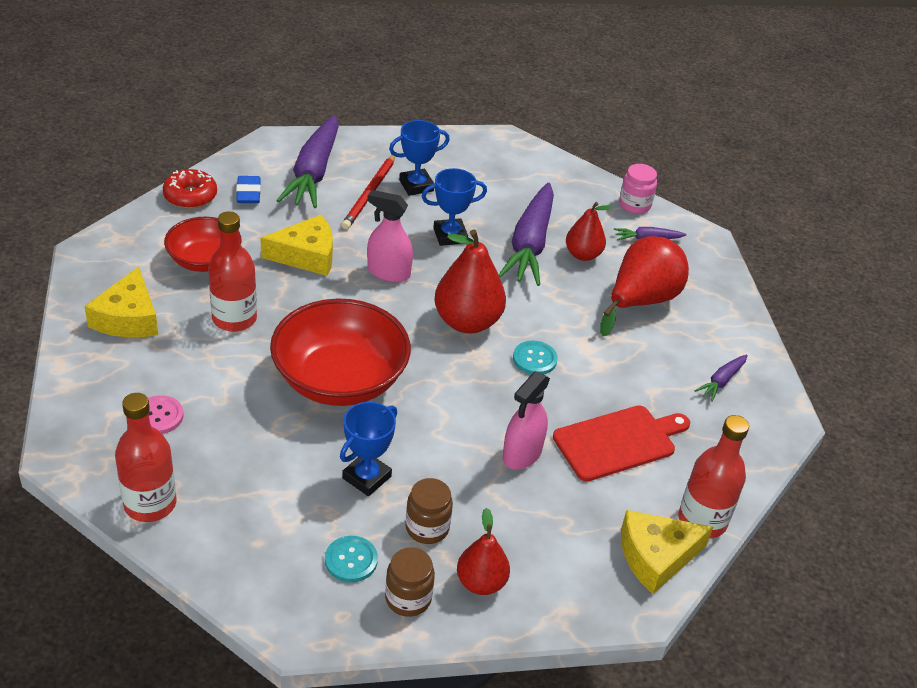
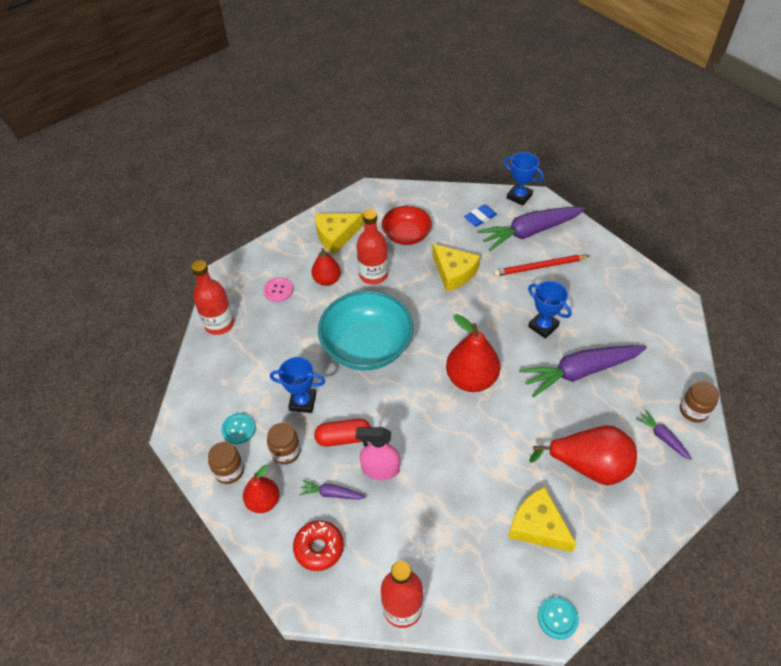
camera: 65 degrees right, 10 degrees up
(190, 196) = (451, 198): red donut -> red donut (319, 548)
(340, 379) = (367, 346): red bowl -> turquoise bowl
(388, 272) = (477, 316): pink spray bottle -> none
(416, 185) = (573, 283): blue trophy -> blue trophy (519, 196)
(453, 465) = (343, 438): none -> red capsule
(534, 359) = (470, 432): turquoise button -> turquoise button (557, 618)
(583, 255) = (602, 407): red pear -> red pear (327, 280)
(618, 442) = (435, 520): red cutting board -> none
(634, 205) = (693, 410): pink jar -> brown jar
(656, 556) = (349, 592): yellow cheese -> yellow cheese (537, 526)
(721, 381) = (552, 560): purple carrot -> purple carrot (332, 494)

